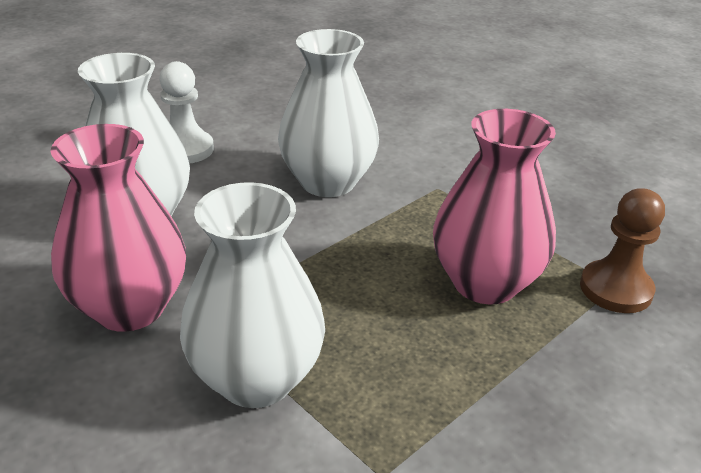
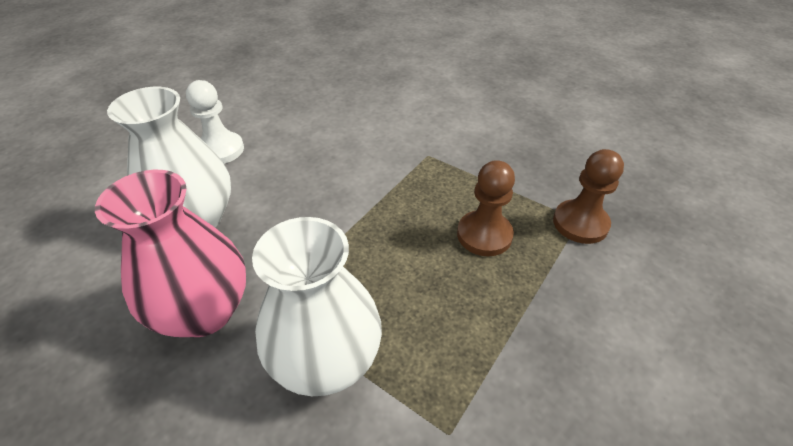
camera: 10 degrees left, 10 degrees up
(328, 182) = (342, 163): white vase -> none
(485, 283) = (484, 235): pink vase -> brown pawn

